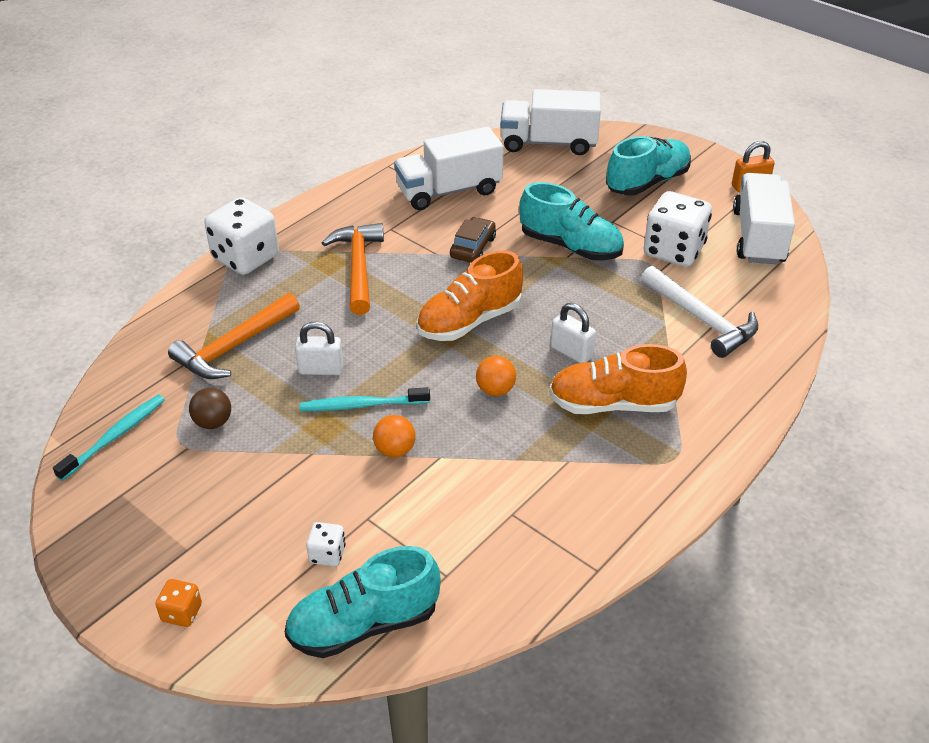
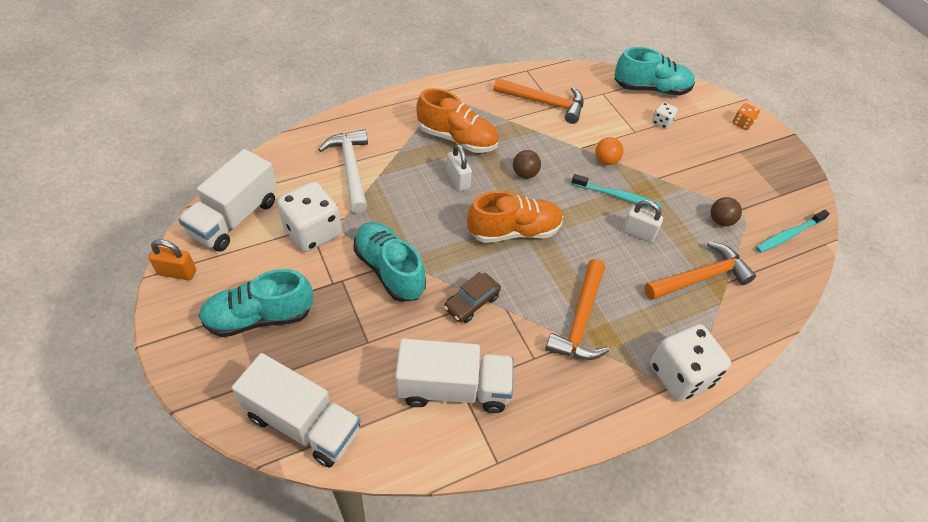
camera: 160 degrees left, 10 degrees up
(495, 390) = (525, 174): orange ball -> brown ball
(530, 513) = (544, 103): none -> orange hammer

